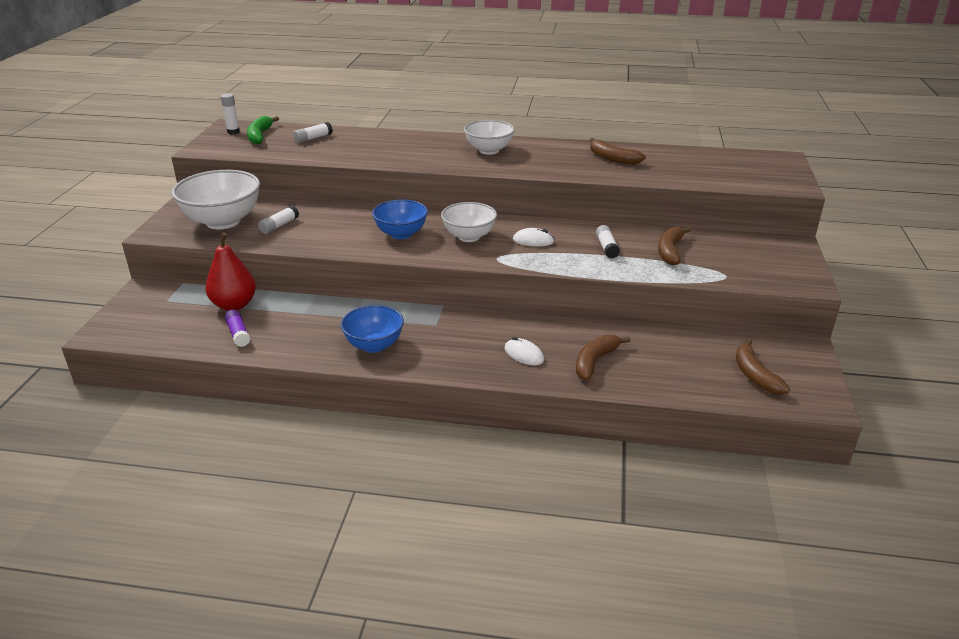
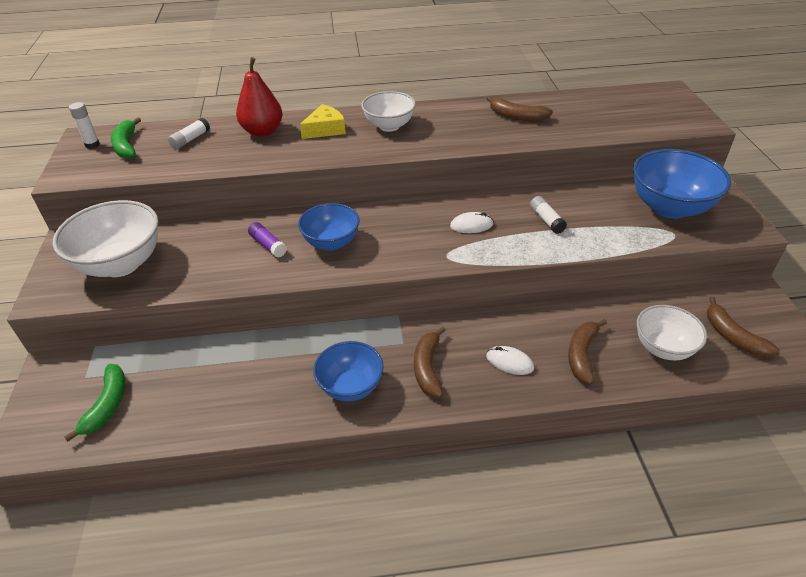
camera: 15 degrees left, 10 degrees up
(175, 321) = (107, 405): none -> green banana
(234, 305) = (169, 365): red pear -> red pear (262, 131)
(238, 334) = (191, 407): purple glue stick -> purple glue stick (268, 245)
(279, 226) = (190, 257): white glue stick -> none
(430, 146) = (325, 129): none -> yellow cheese
(469, 236) = (404, 232): white bowl -> white bowl (663, 348)
(670, 251) = (607, 213): brown banana -> brown banana (428, 368)
(736, 256) = (669, 208): none -> blue bowl

